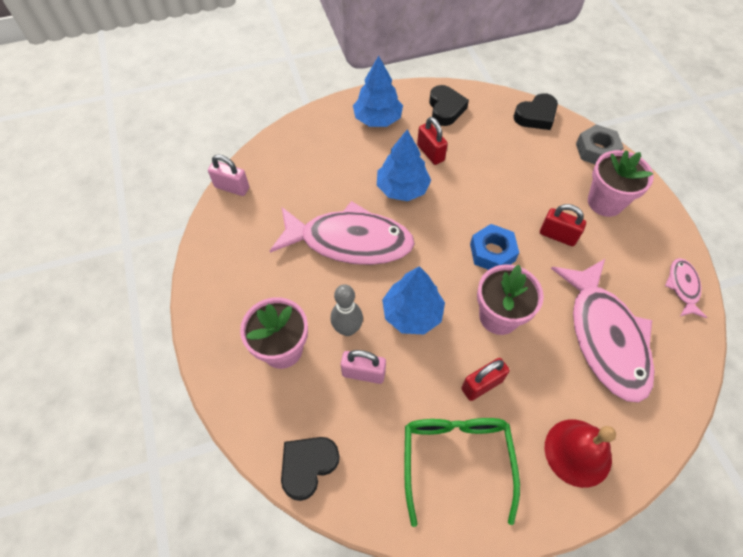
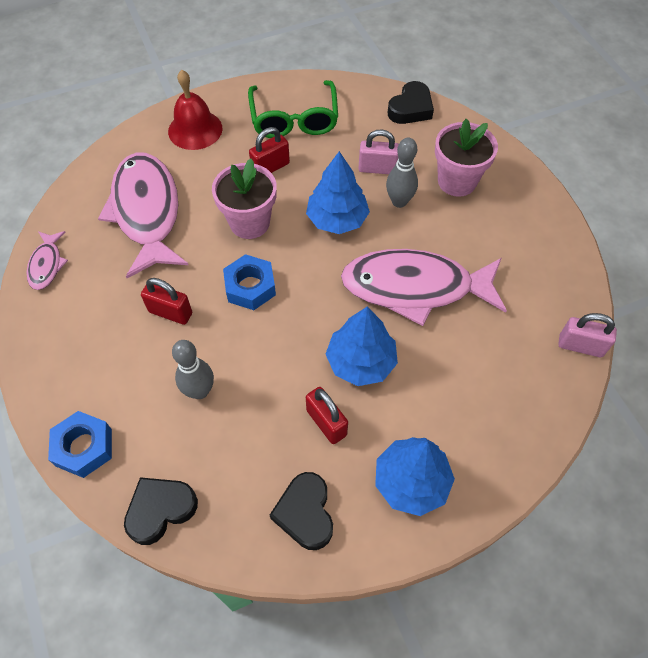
camera: 175 degrees right, 0 degrees up
(523, 178) = (199, 391): none -> grey bowling pin
(596, 150) = (84, 447): grey nut -> blue nut
(605, 202) = (98, 362): pink flower pot -> none

